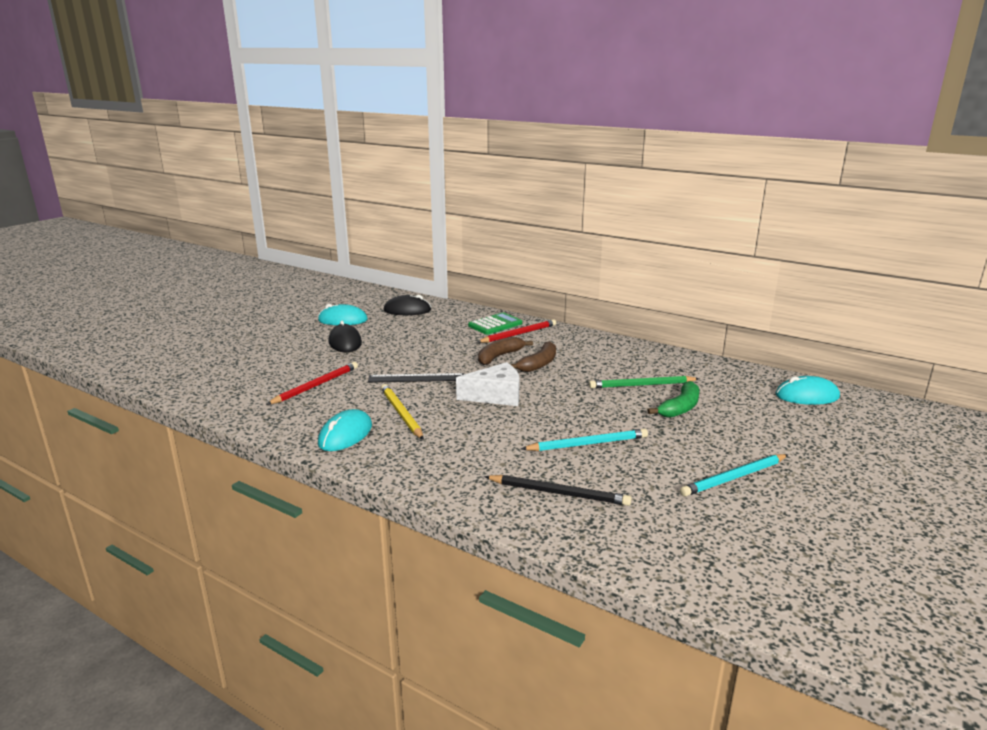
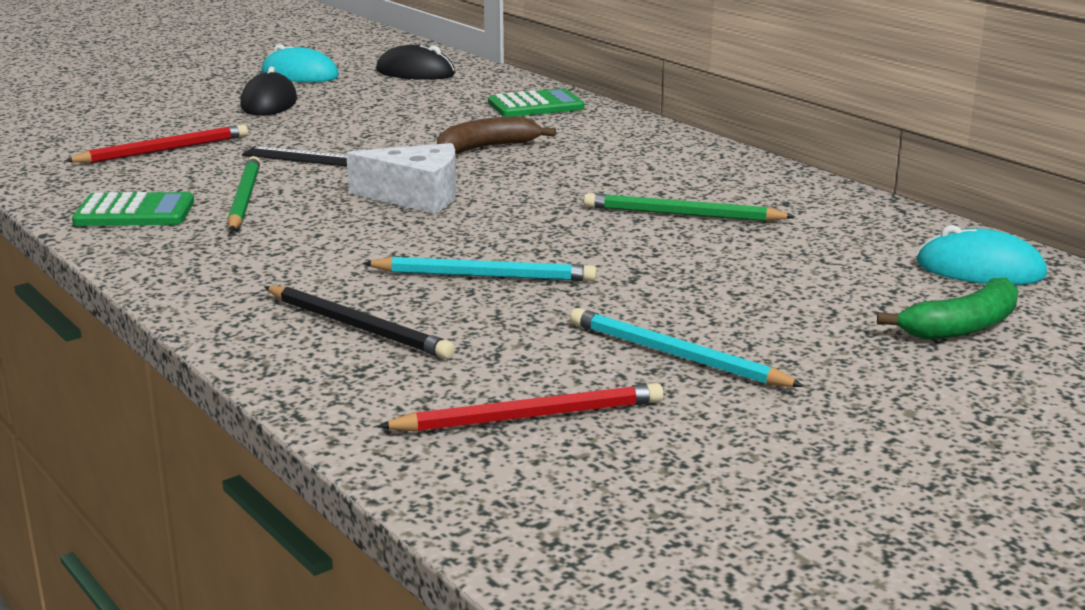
camera: 20 degrees right, 0 degrees up
(345, 435) = (134, 212): turquoise mouse -> green calculator
(401, 413) = (244, 199): yellow pencil -> green pencil
(519, 334) = (559, 122): red pencil -> red pencil (530, 416)
(538, 364) = (540, 165): brown banana -> none
(680, 408) = (709, 253): green banana -> green banana (962, 326)
(734, 478) = (675, 355): turquoise pencil -> turquoise pencil turned 45 degrees clockwise

